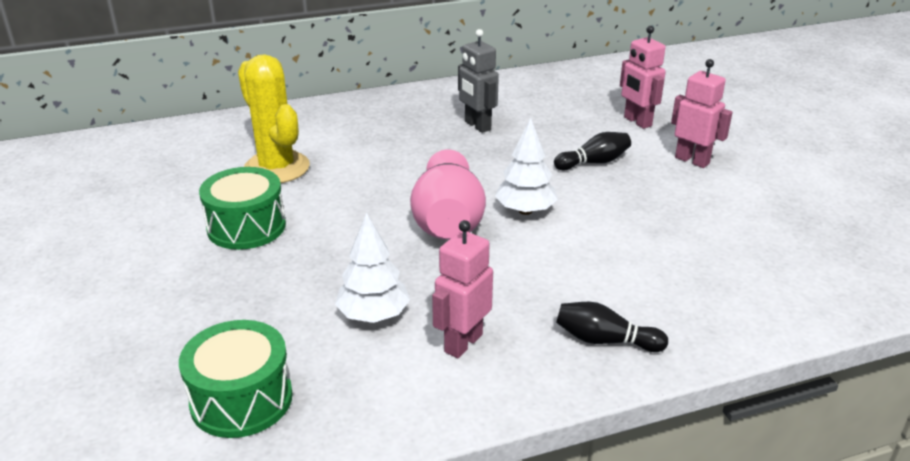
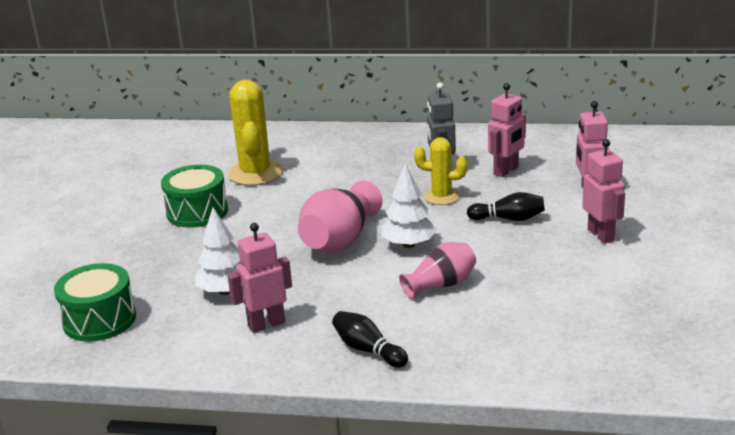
camera: 30 degrees right, 5 degrees down
(506, 153) = (441, 197): none -> yellow cactus
(541, 116) = (506, 171): none -> pink robot
(602, 246) = (441, 285): none -> pink vase

